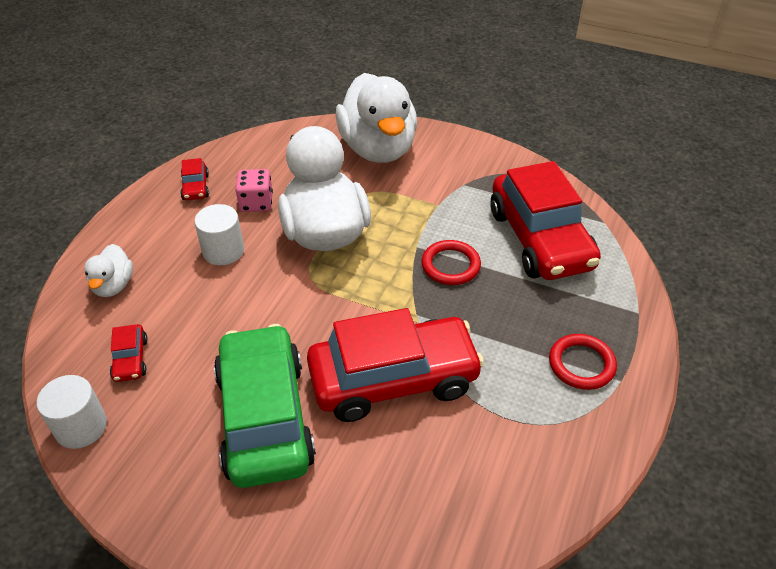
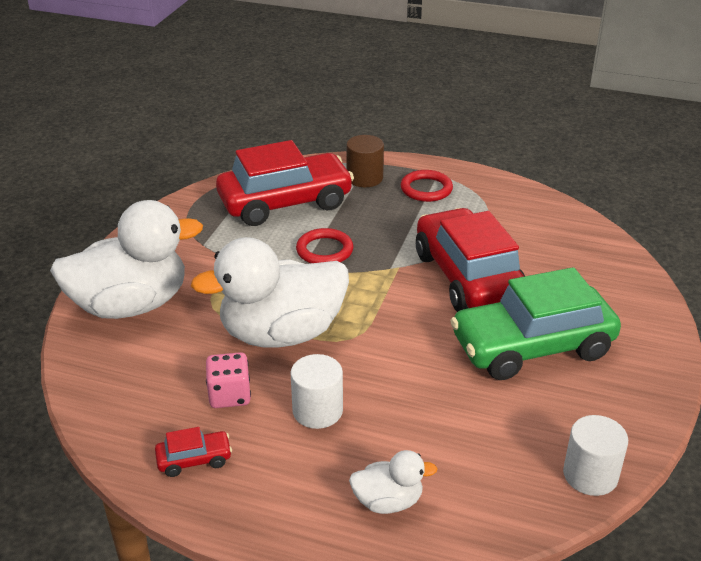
camera: 95 degrees left, 10 degrees down
(130, 359) = (494, 457): red car -> none
(600, 307) = (364, 178): none -> brown cylinder

